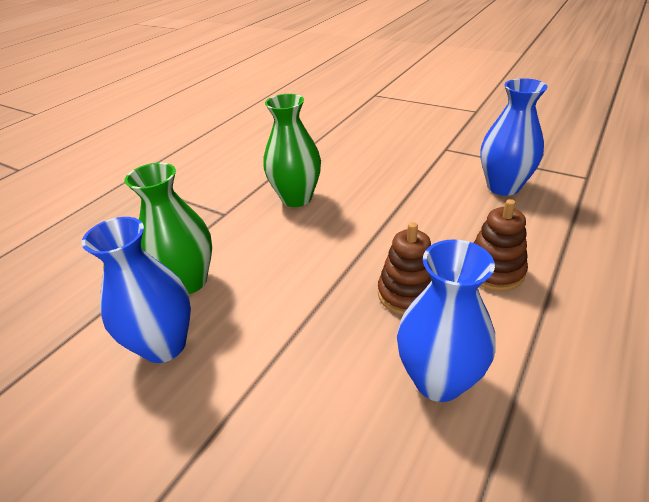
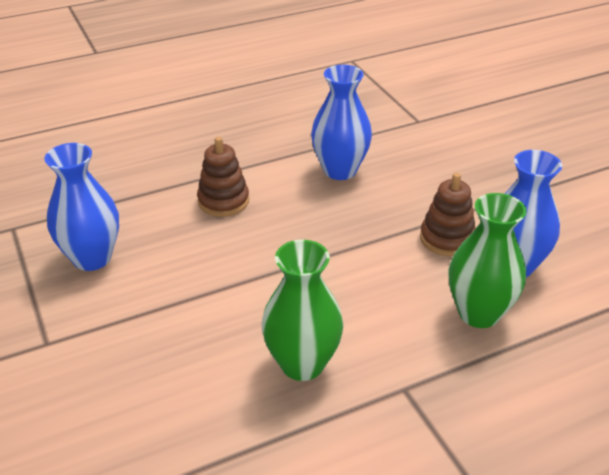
camera: 150 degrees left, 0 degrees up
(407, 294) = (302, 216): brown stacking toy -> brown stacking toy (447, 239)

